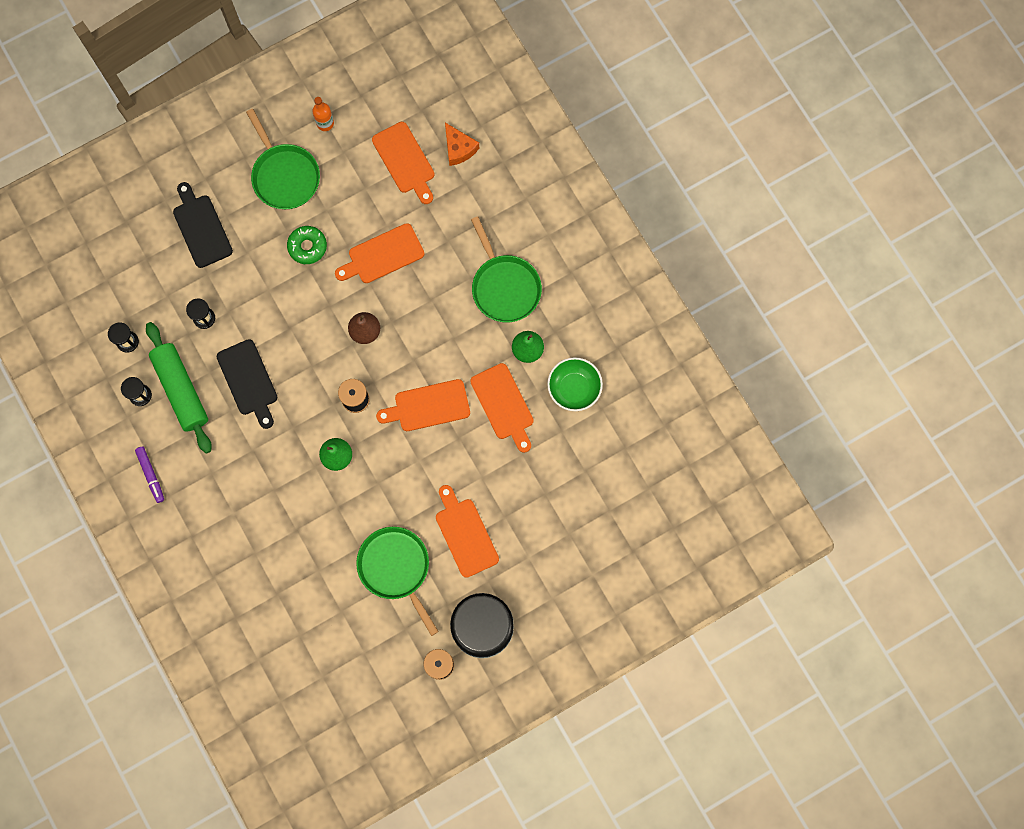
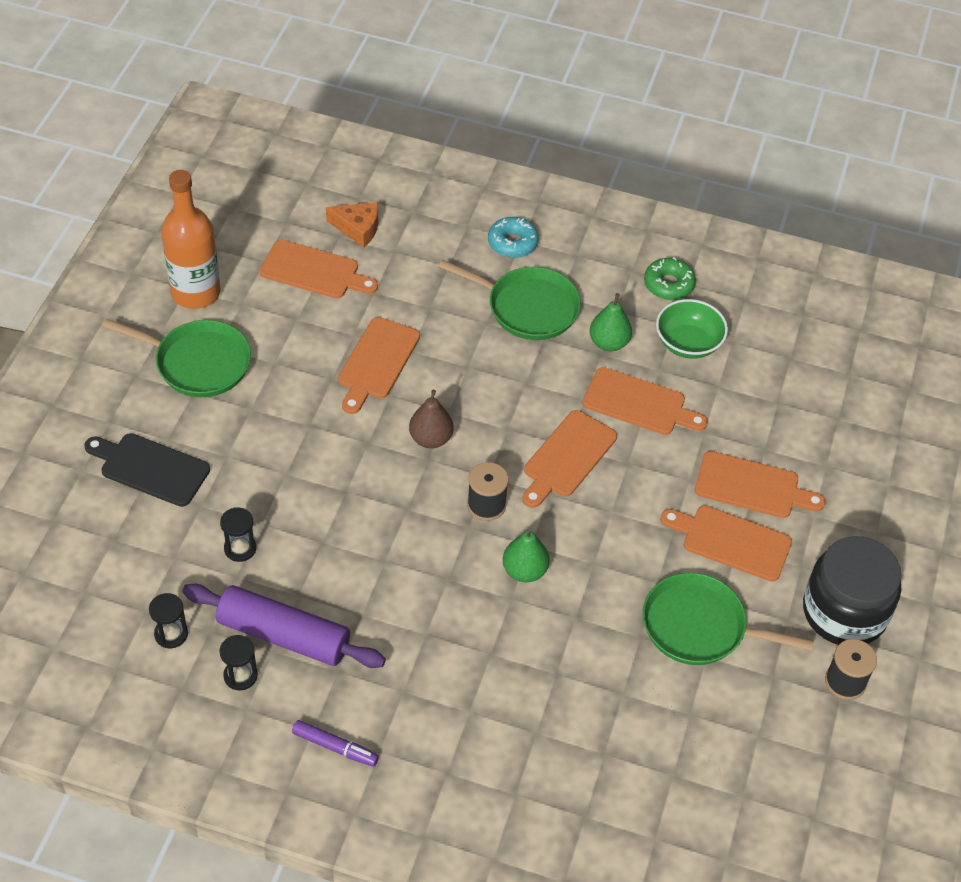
camera: 45 degrees left, 25 degrees down
(181, 390) = (284, 635): green rolling pin -> purple rolling pin
(248, 381) = (352, 571): black cutting board -> none
(307, 247) = (289, 407): green donut -> green donut (668, 284)
(325, 123) = (196, 292): orange bottle -> orange bottle, size x2.10
(512, 511) = (752, 487): none -> orange cutting board
(540, 232) = (512, 243): none -> turquoise donut

